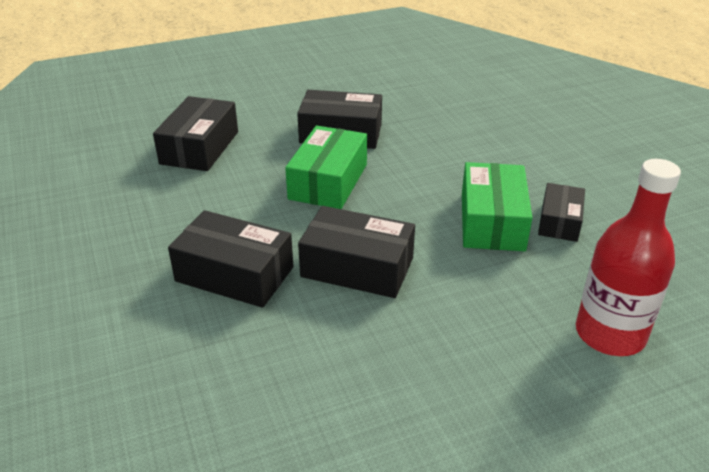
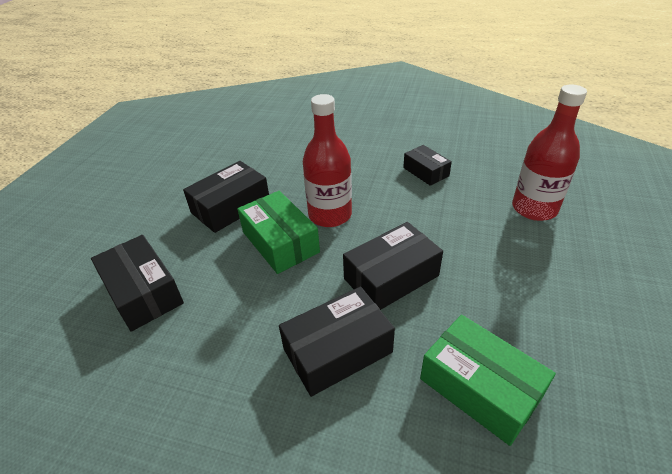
camera: 50 degrees left, 5 degrees up
(400, 191) = (330, 215): none -> red bottle
(492, 221) = (401, 195): green box -> green box (480, 387)

